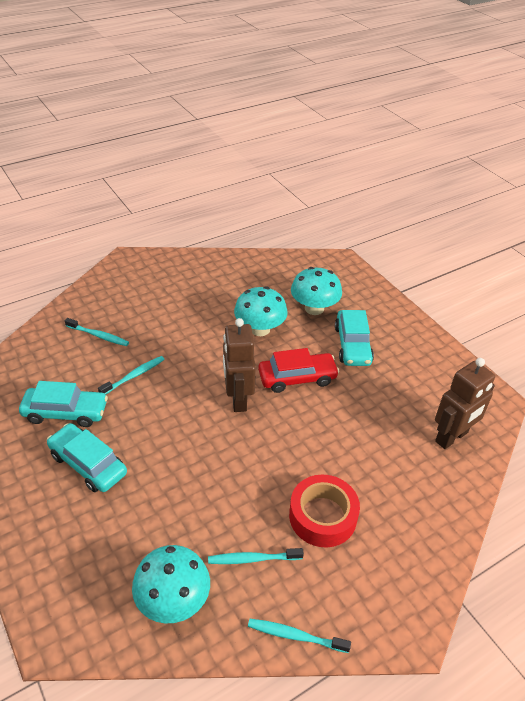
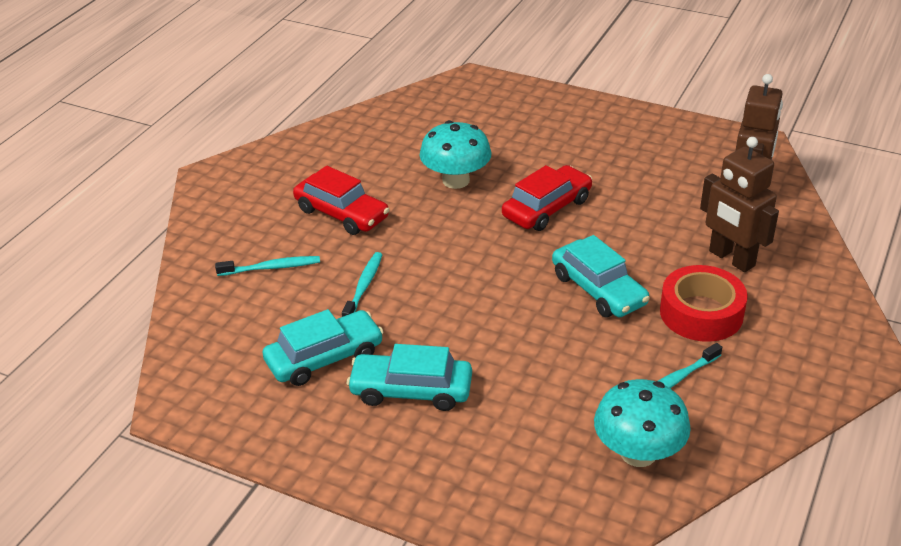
camera: 30 degrees left, 5 degrees down
(171, 319) = (342, 214): none -> red car
(238, 399) = (506, 255): brown robot -> brown robot (731, 259)
(295, 636) = (778, 417): turquoise toothbrush -> none
(314, 308) = (493, 136): turquoise mushroom -> none
(352, 345) = (570, 153): turquoise car -> turquoise car (598, 289)

